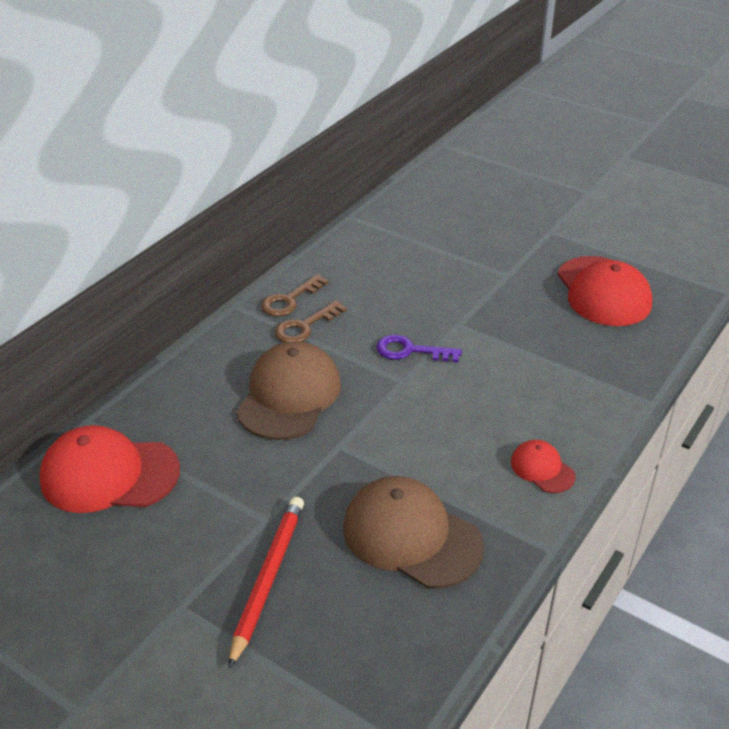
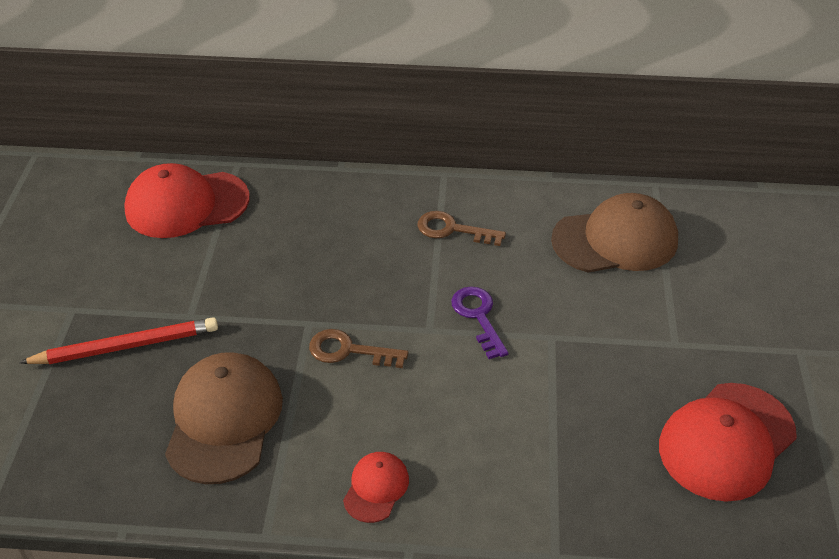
camera: 60 degrees right, 5 degrees up
(109, 474) = (186, 204): red cap -> red cap turned 75 degrees counterclockwise
(289, 300) = (482, 203): brown key -> brown key (349, 351)
(289, 395) = (350, 262): brown cap -> brown cap (615, 240)

